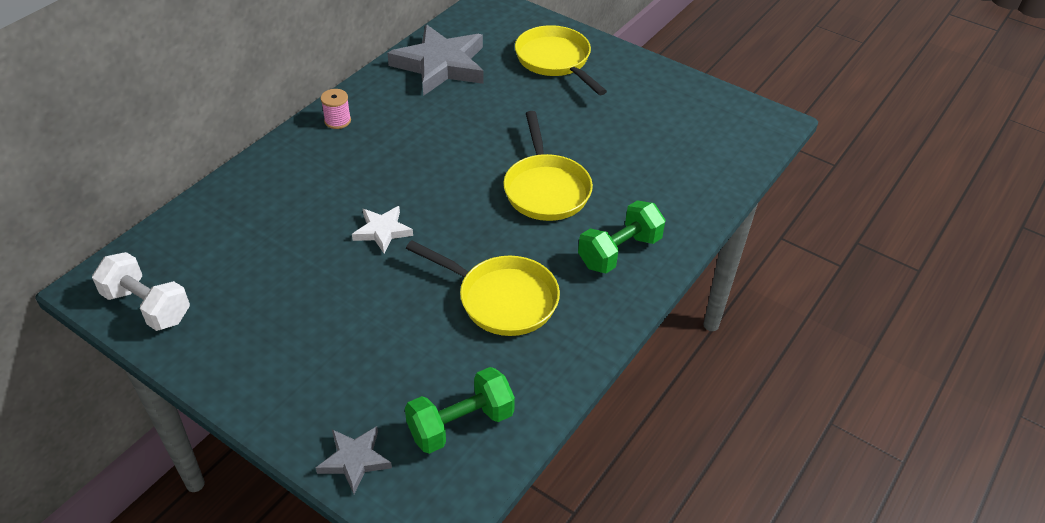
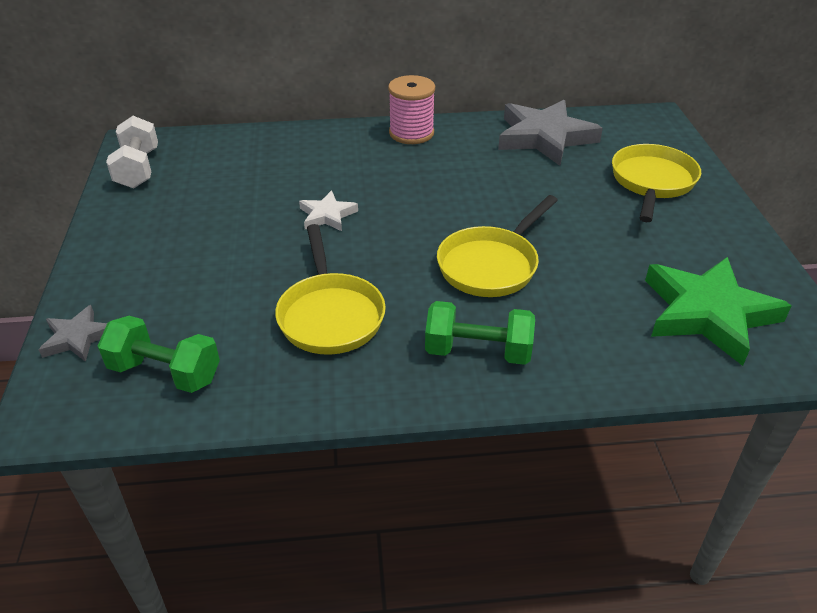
camera: 50 degrees right, 5 degrees down
(337, 121) = (411, 133): pink spool -> pink spool, size x1.77
(696, 135) = (708, 313): none -> green star

